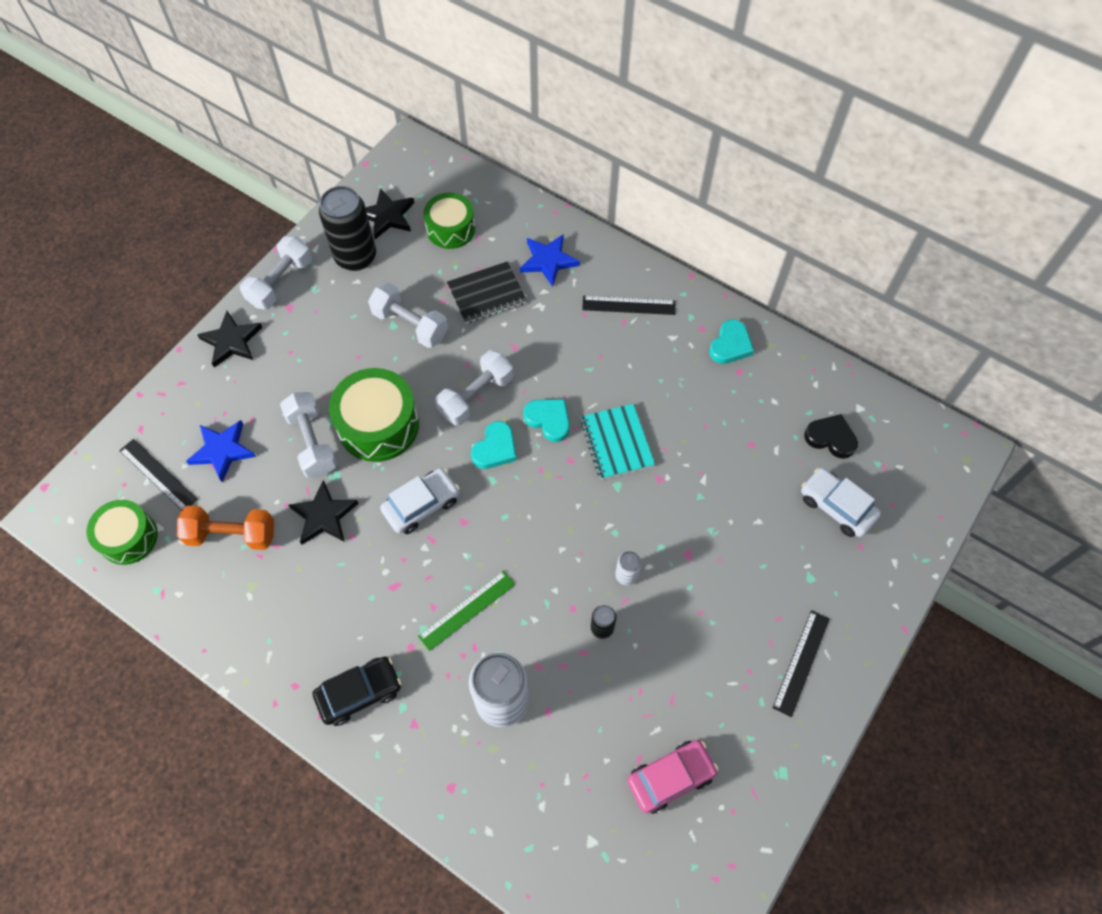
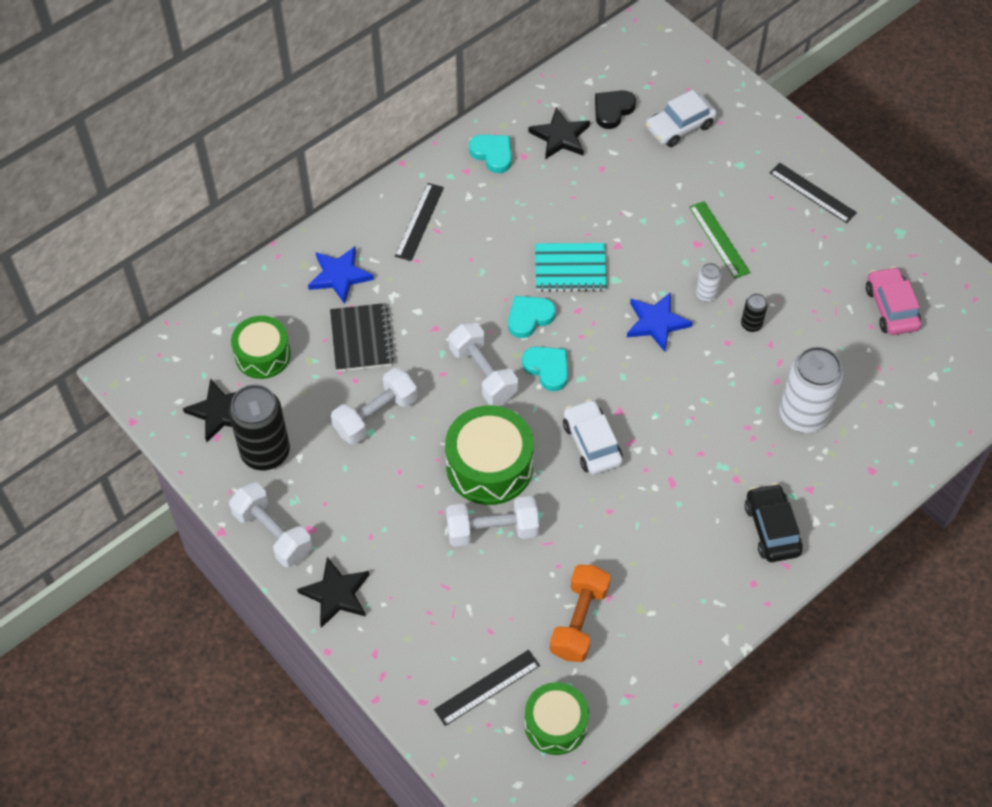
camera: 75 degrees left, 5 degrees down
(222, 451) = (476, 619): blue star -> blue star (656, 323)
(324, 516) = (580, 532): black star -> black star (560, 137)
(467, 610) = (710, 426): green ruler -> green ruler (719, 239)

